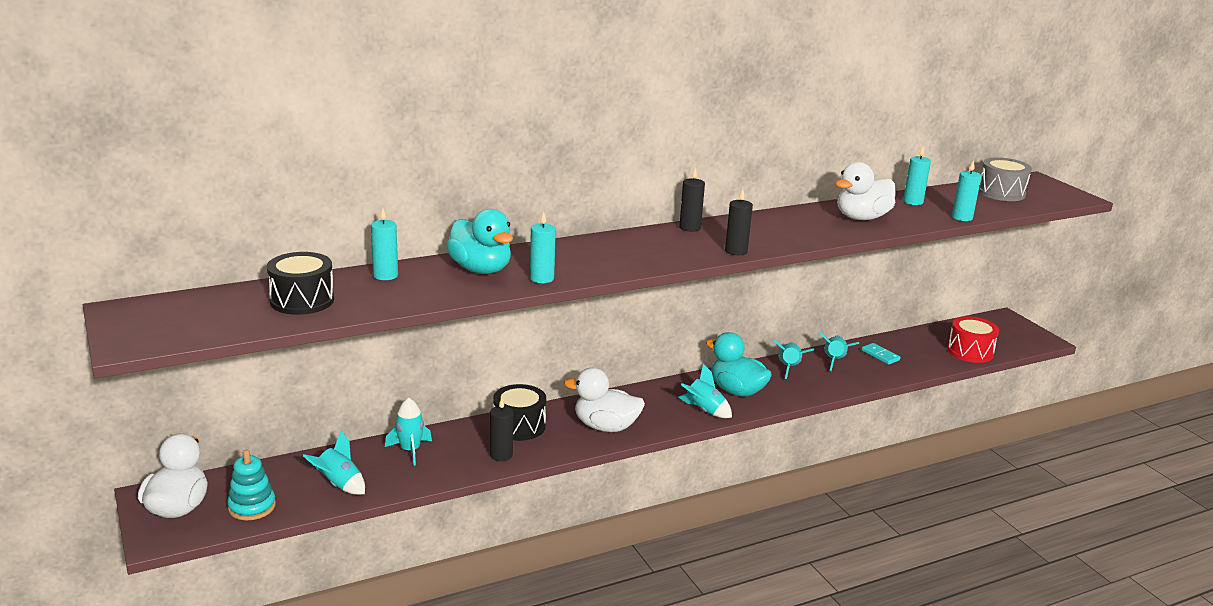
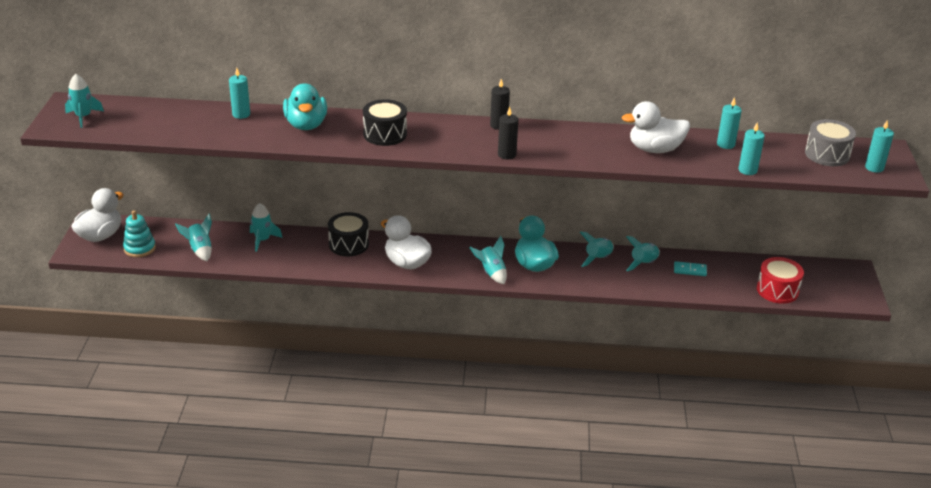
camera: 30 degrees right, 10 degrees up
(166, 322) = (83, 117): none -> turquoise rocket
(302, 300) = (172, 121): black drum -> black drum (385, 134)
(501, 455) = (316, 261): black candle -> none
(542, 278) = (337, 142): turquoise candle -> turquoise candle (874, 168)
(880, 355) = (690, 270): turquoise domino -> turquoise domino turned 75 degrees counterclockwise

